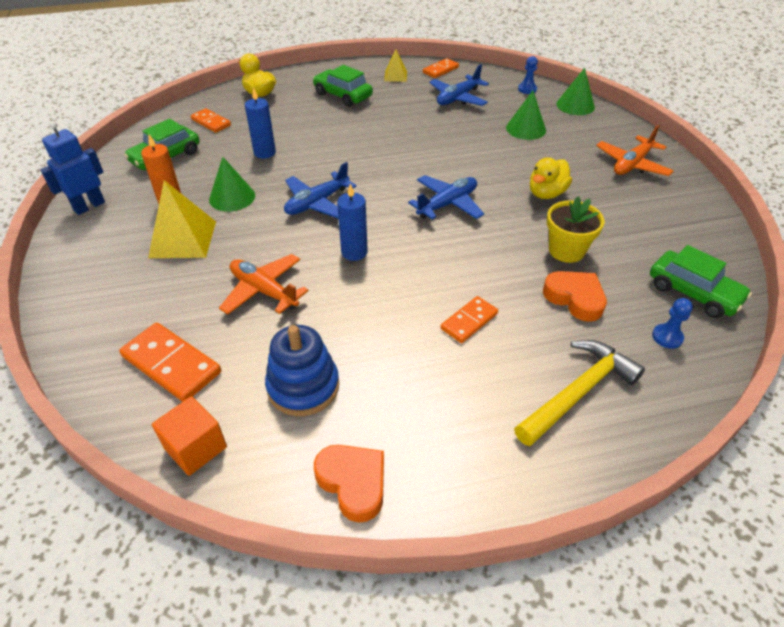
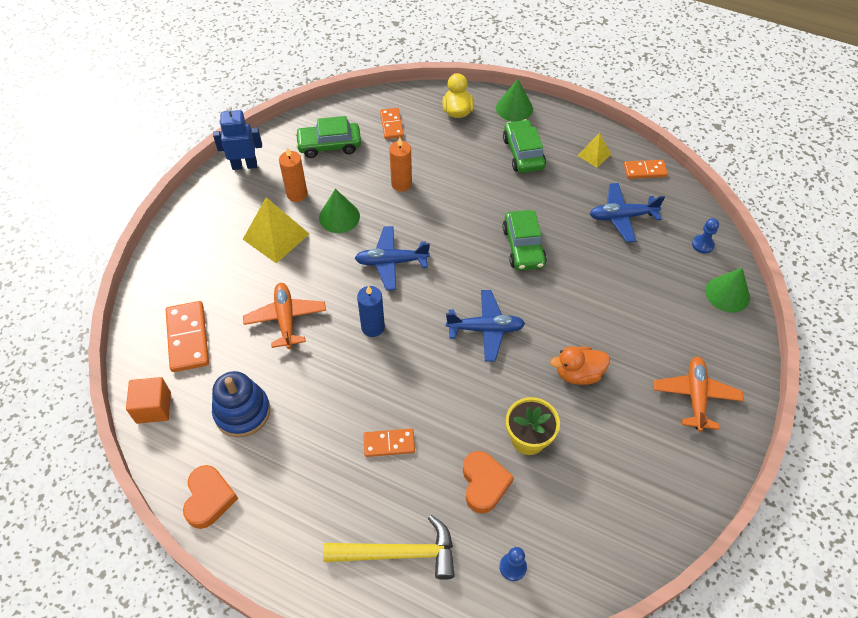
camera: 40 degrees right, 10 degrees up
(264, 152) = (401, 184): blue candle -> orange candle
(526, 129) = (644, 292): green cone -> green cone (514, 108)
(546, 193) = (578, 374): yellow duck -> orange duck
(632, 164) = (695, 396): orange plane -> orange plane turned 105 degrees clockwise
(693, 292) = (582, 550): green car -> green car (523, 247)

